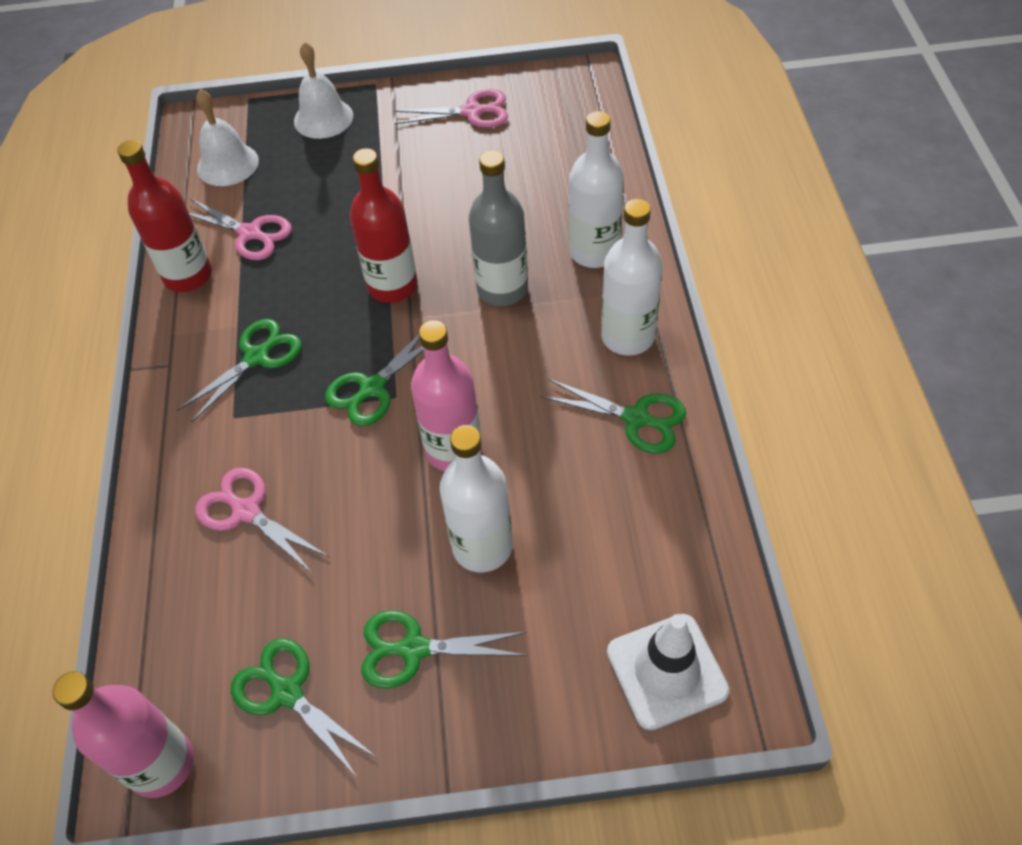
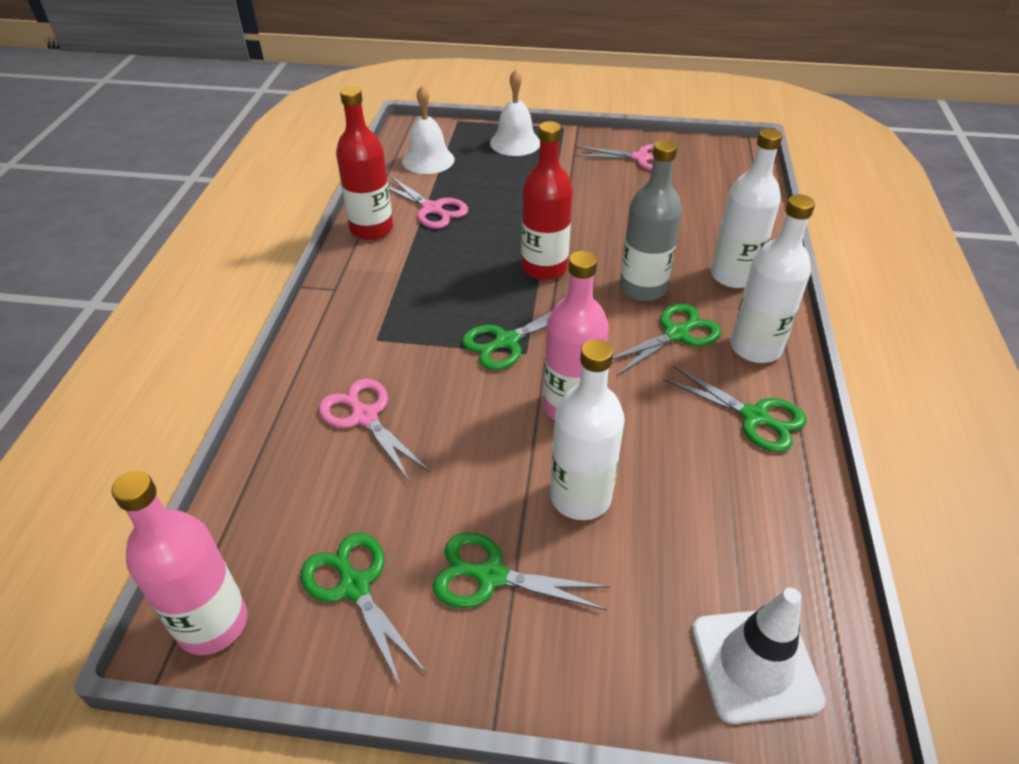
camera: 10 degrees right, 10 degrees down
(256, 357) = (411, 298): green scissors -> green scissors (676, 334)

